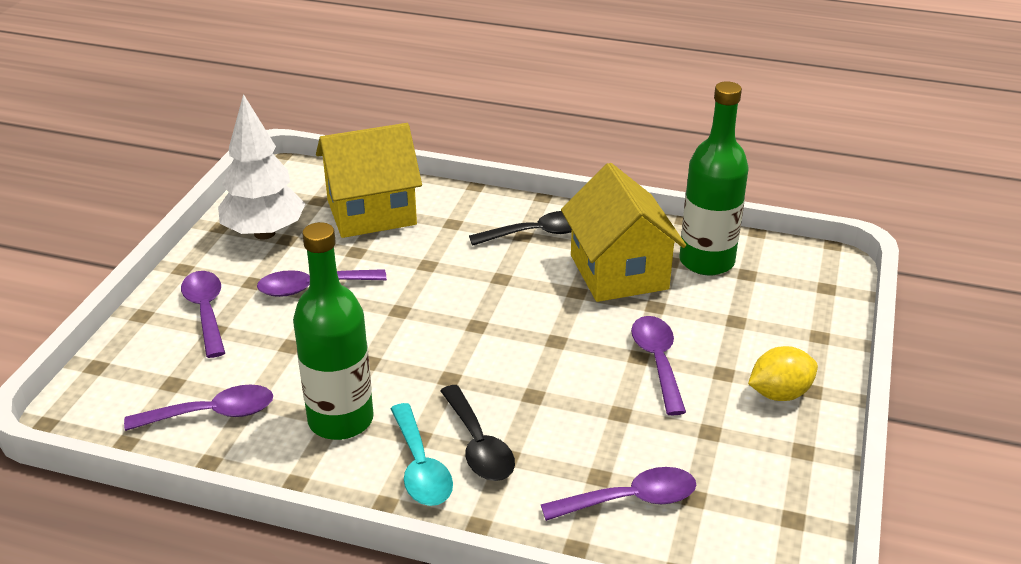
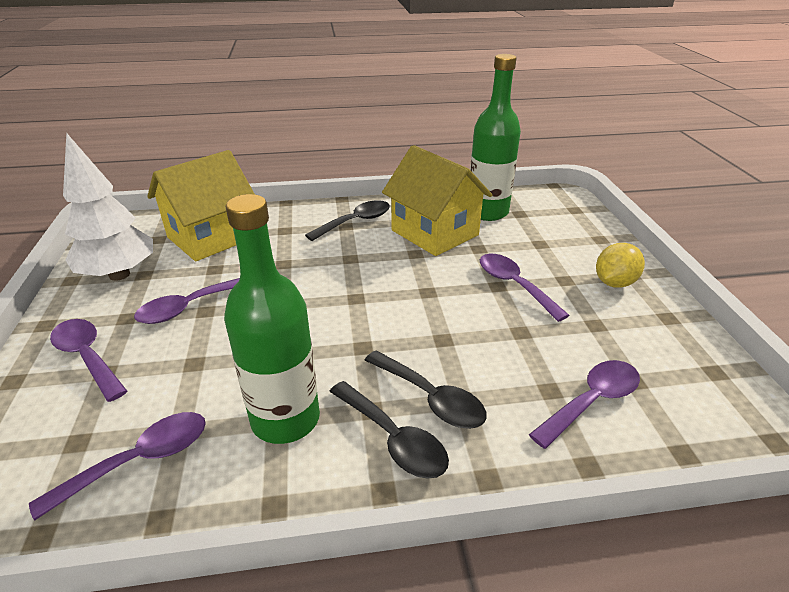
camera: 25 degrees left, 0 degrees up
(420, 467) = (393, 438): turquoise spoon -> black spoon

